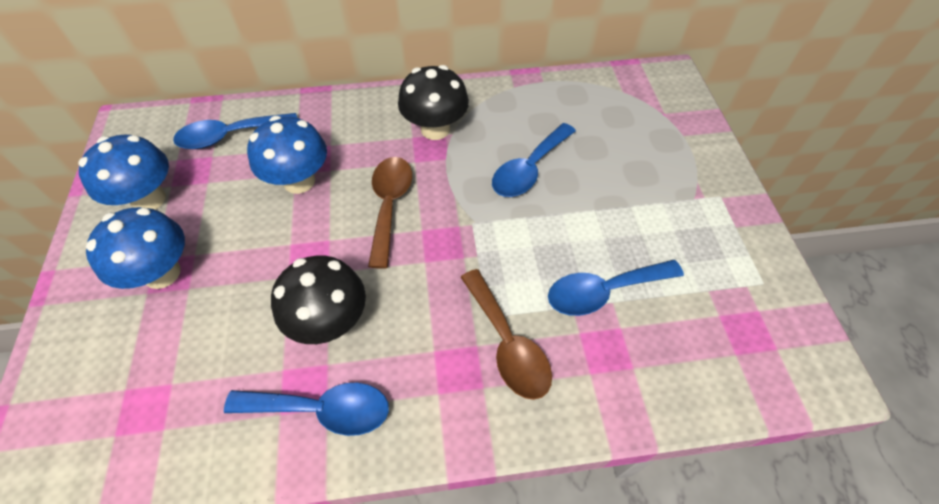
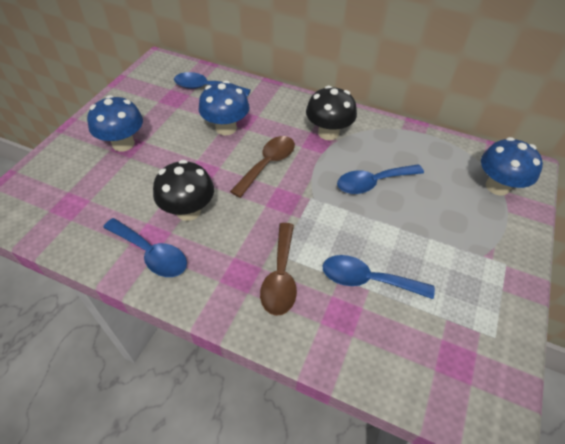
camera: 30 degrees right, 5 degrees down
(149, 199) = (142, 103): blue mushroom -> blue mushroom (497, 186)

